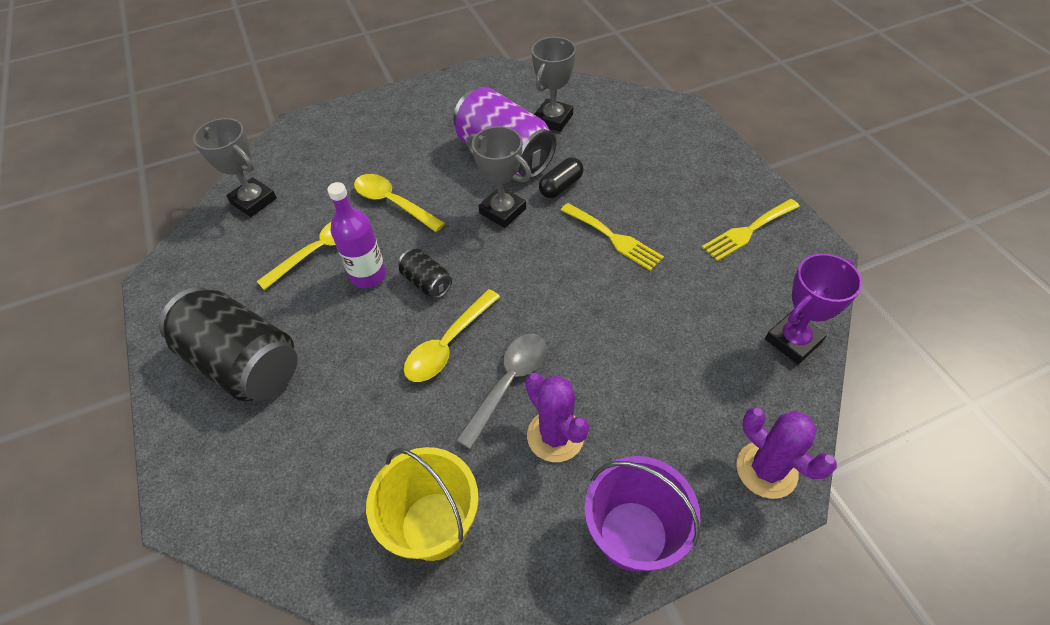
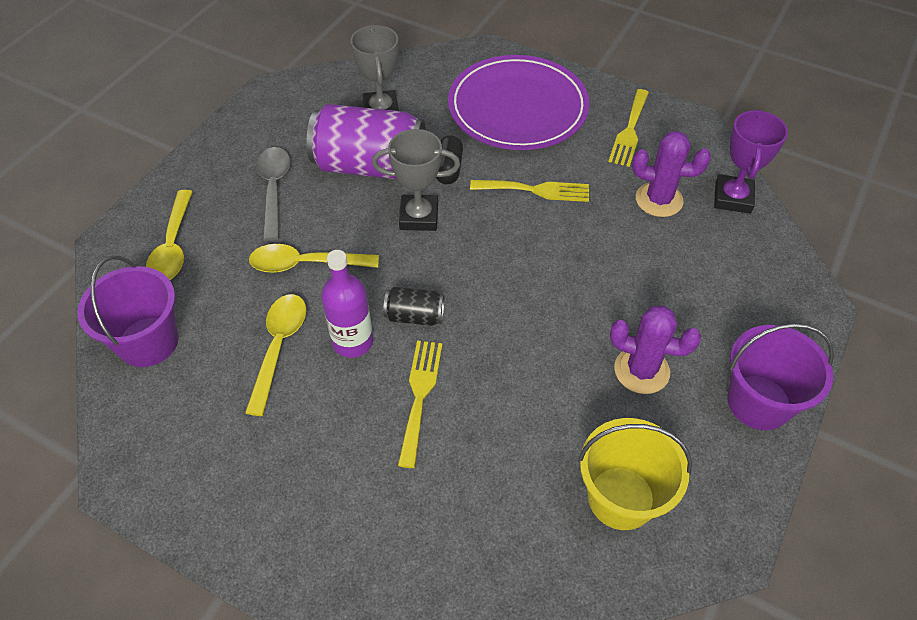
camera: 40 degrees left, 0 degrees up
(244, 363) = (314, 491): black can -> none
(253, 201) = (148, 342): grey trophy -> purple bucket
(372, 342) = (420, 395): none -> yellow fork
(448, 344) = (488, 356): yellow spoon -> yellow spoon (173, 246)
(508, 383) = (568, 355): grey spoon -> grey spoon (274, 189)
(665, 165) = (518, 107): none -> purple plate
(766, 470) = (796, 299): purple cactus -> purple cactus (659, 200)

